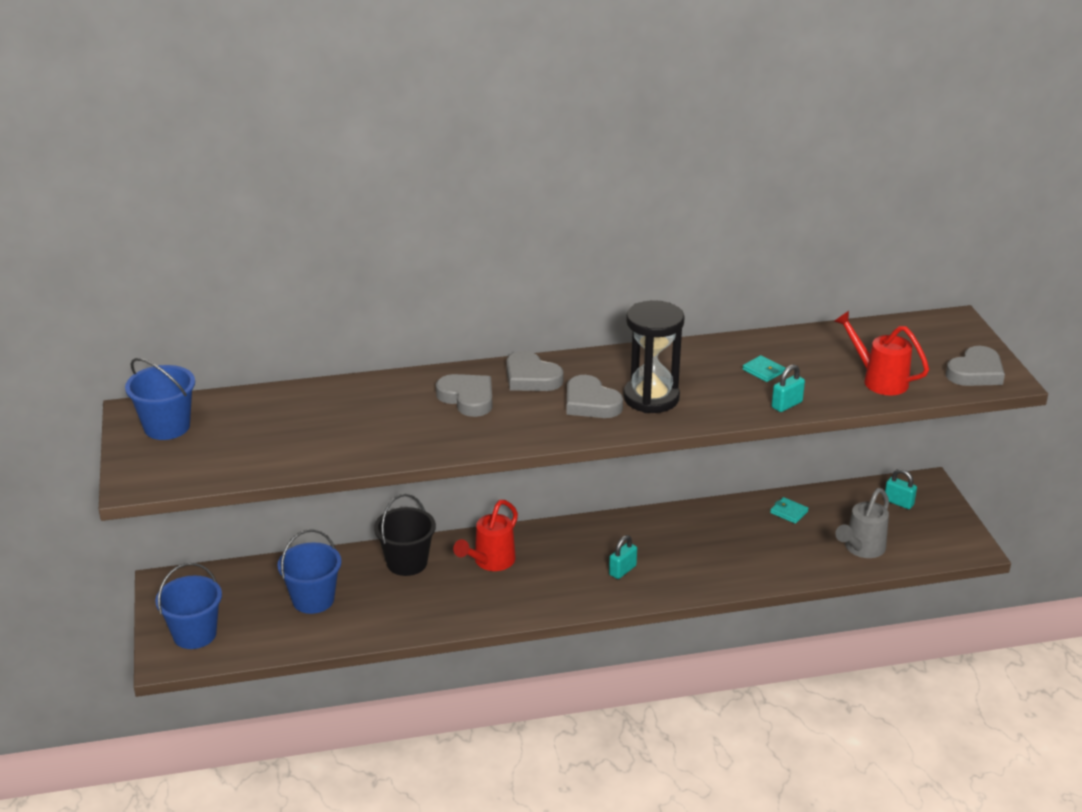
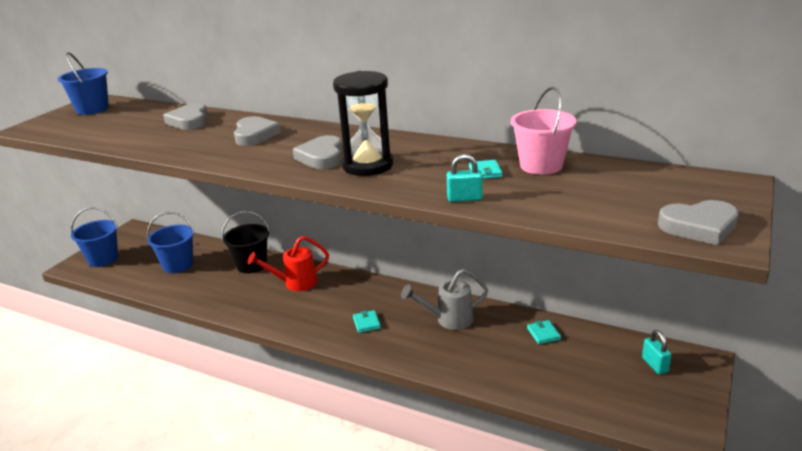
camera: 40 degrees right, 5 degrees down
(531, 377) = (313, 134): grey heart -> grey heart (189, 121)
(622, 570) = (366, 323): turquoise padlock -> turquoise wallet
(798, 349) = (541, 165): none -> pink bucket
(861, 549) = (573, 388): grey watering can -> grey watering can (448, 320)
(878, 380) = (581, 204): red watering can -> none

